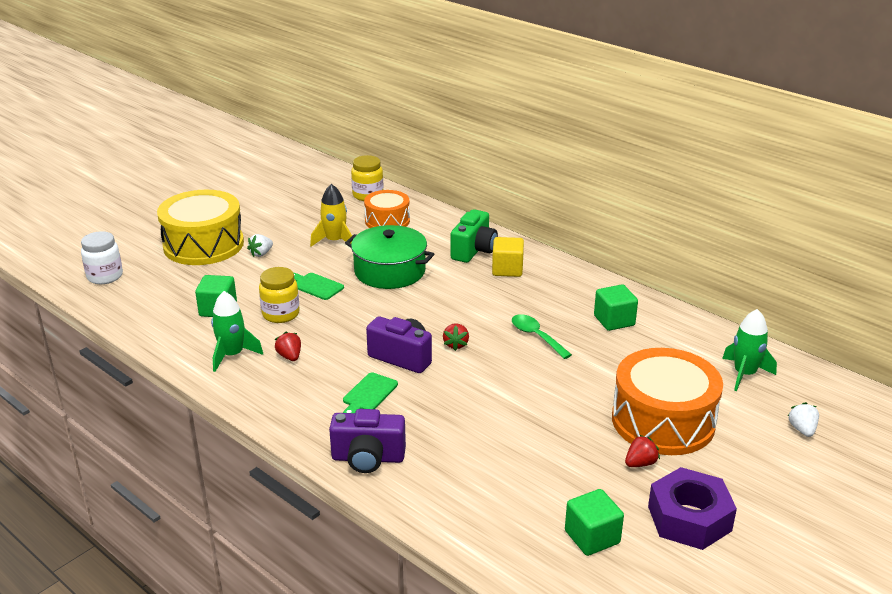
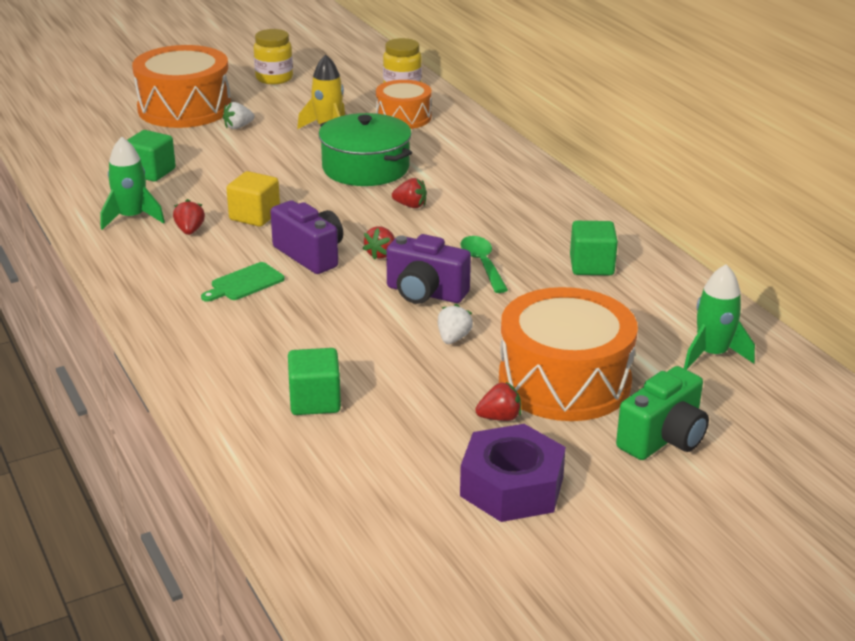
camera: 20 degrees right, 0 degrees up
(105, 276) = (62, 121): white jar -> none
(203, 245) = (184, 108): yellow drum -> orange drum
(281, 314) = (212, 188): yellow jar -> yellow jar (274, 78)
(316, 286) = (272, 168): green cutting board -> none
(368, 458) = (194, 344): purple camera -> purple camera (425, 293)
(448, 297) = (410, 206): none -> red strawberry
(474, 250) = (480, 164): green camera -> green camera (663, 439)
(507, 269) = (504, 190): yellow cube -> yellow cube (254, 216)
(592, 537) = (379, 477): green cube -> green cube (315, 401)
(802, 429) = (738, 429): white strawberry -> white strawberry (453, 338)

